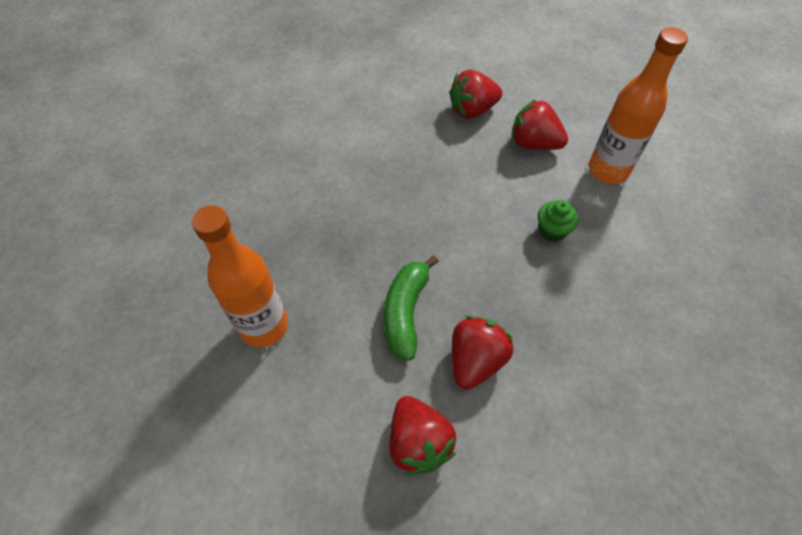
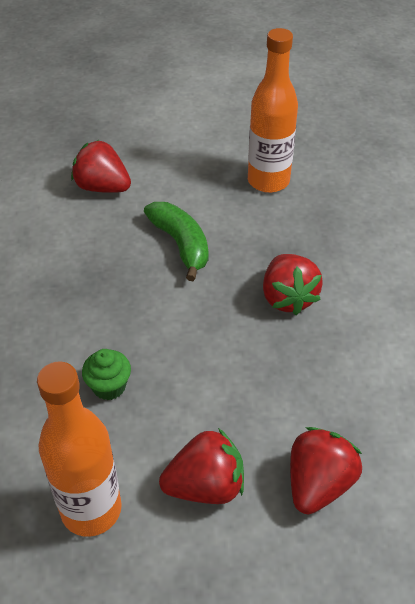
camera: 140 degrees right, 10 degrees down
(475, 360) = (100, 247): red strawberry -> red strawberry (288, 298)

